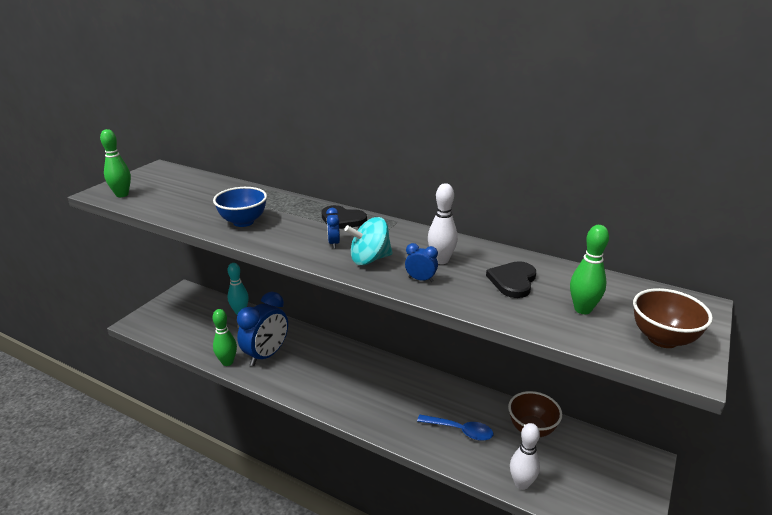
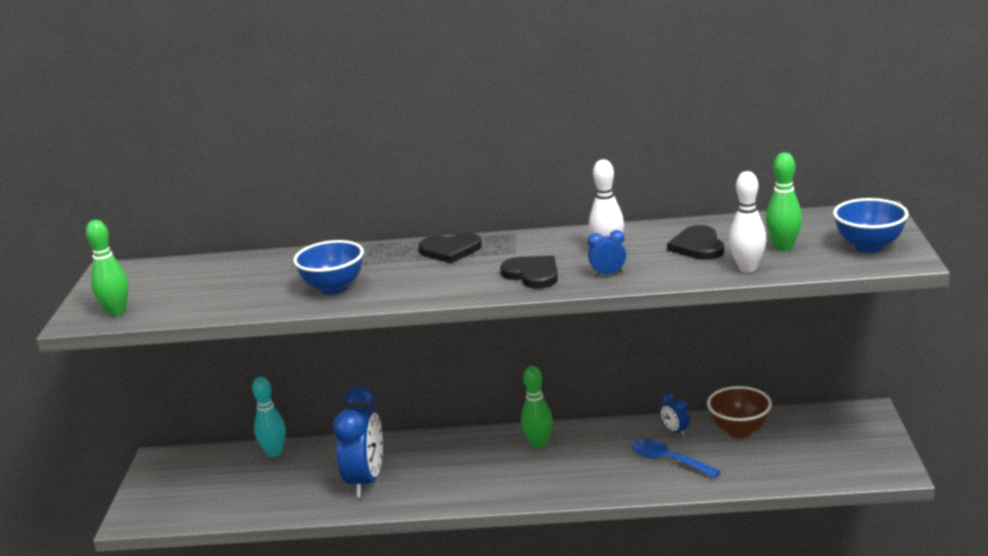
camera: 25 degrees left, 5 degrees down
(227, 362) = (322, 507): green bowling pin -> green bowling pin (538, 444)
(333, 243) = (473, 274): blue clock -> blue clock (675, 431)
(369, 259) = (532, 274): turquoise spinning top -> black heart
(460, 430) = (668, 460): blue spoon -> blue spoon turned 135 degrees counterclockwise
(521, 483) = (767, 477): white bowling pin -> white bowling pin (747, 268)
(662, 339) = (869, 246): brown bowl -> blue bowl

